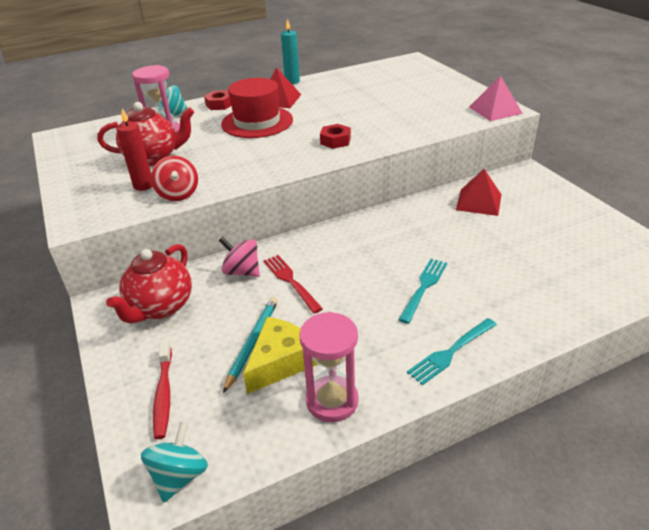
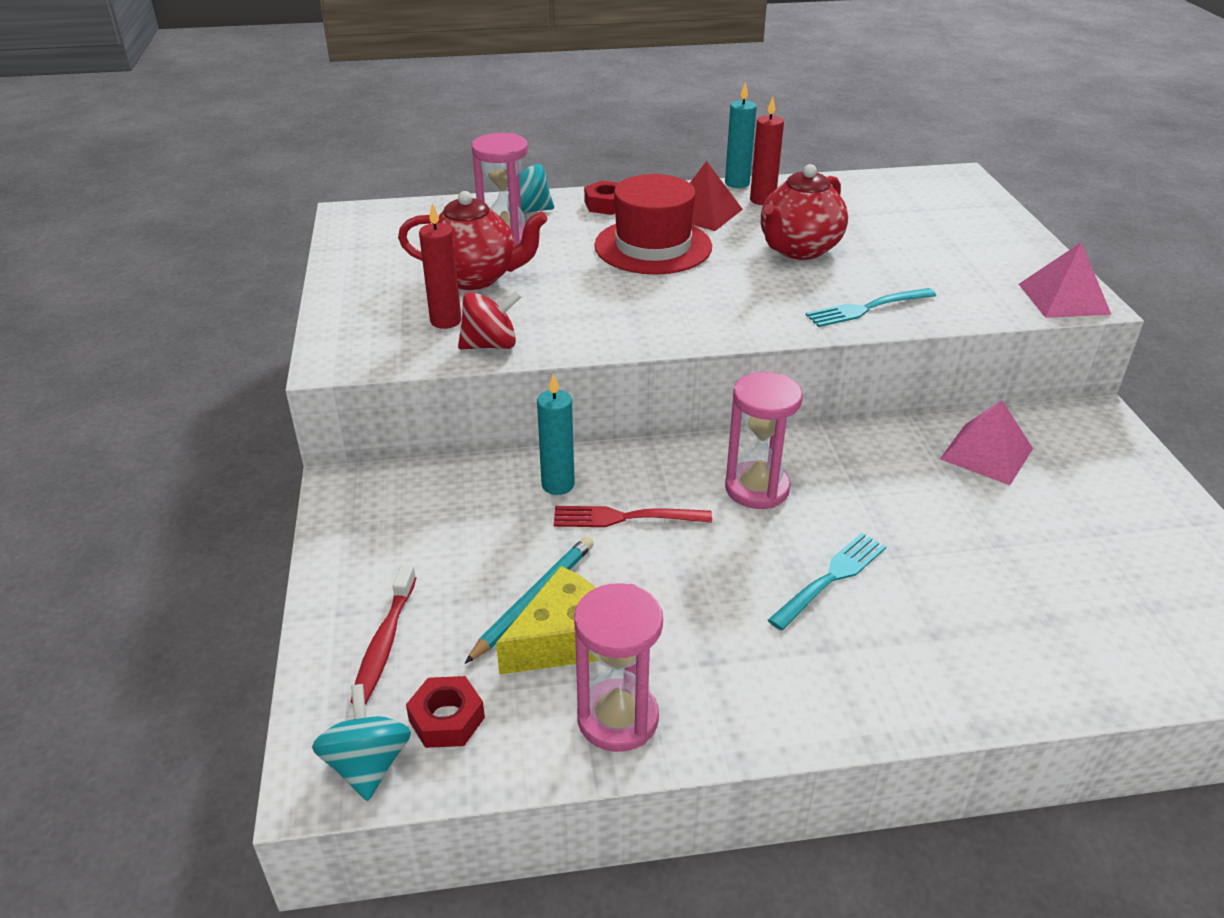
camera: 15 degrees right, 0 degrees up
(160, 307) = (422, 512): red teapot -> red teapot (798, 249)
(178, 194) = (490, 345): red spinning top -> red spinning top turned 105 degrees counterclockwise
(179, 476) = (368, 765): turquoise spinning top -> turquoise spinning top turned 45 degrees counterclockwise
(242, 271) = (558, 485): pink spinning top -> turquoise candle
(290, 281) = (625, 517): red fork -> red fork turned 75 degrees counterclockwise
(310, 88) = (762, 200): none -> red candle
(335, 141) = (764, 303): red nut -> red nut (447, 719)
(361, 247) = (757, 488): none -> pink hourglass
(451, 352) = (831, 693): turquoise fork -> turquoise fork (866, 308)
(478, 202) = (986, 453): red pyramid -> pink pyramid

